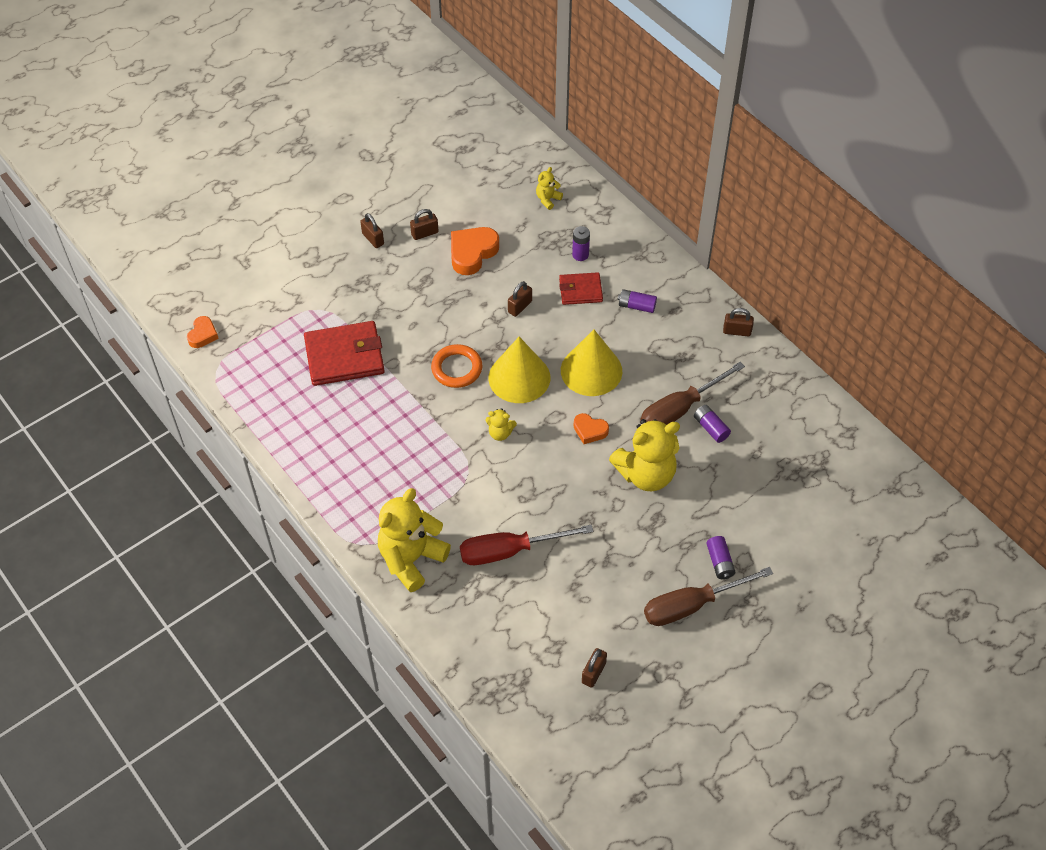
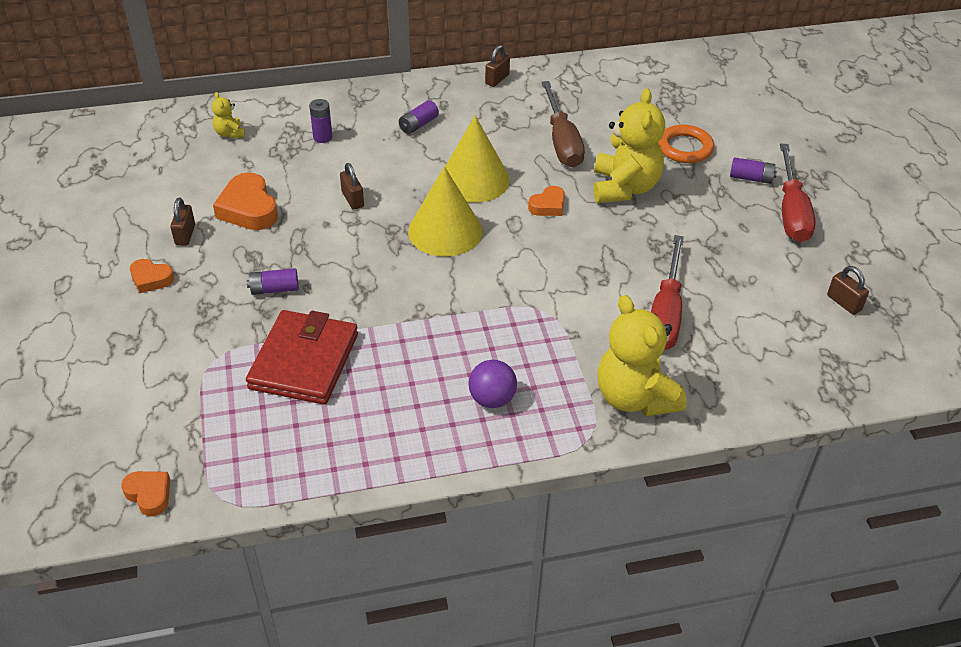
camera: 65 degrees left, 10 degrees down
(365, 474) = (492, 399): none -> purple ball
(373, 239) = (151, 279): brown padlock -> orange heart
(457, 368) = (397, 273): orange ring -> orange ring (684, 148)
(500, 433) = (508, 269): yellow teddy bear -> none
(580, 290) = (368, 152): red wallet -> none
(692, 605) = (791, 211): brown screwdriver -> red screwdriver
(710, 428) = (596, 131): purple battery -> purple battery (274, 289)

